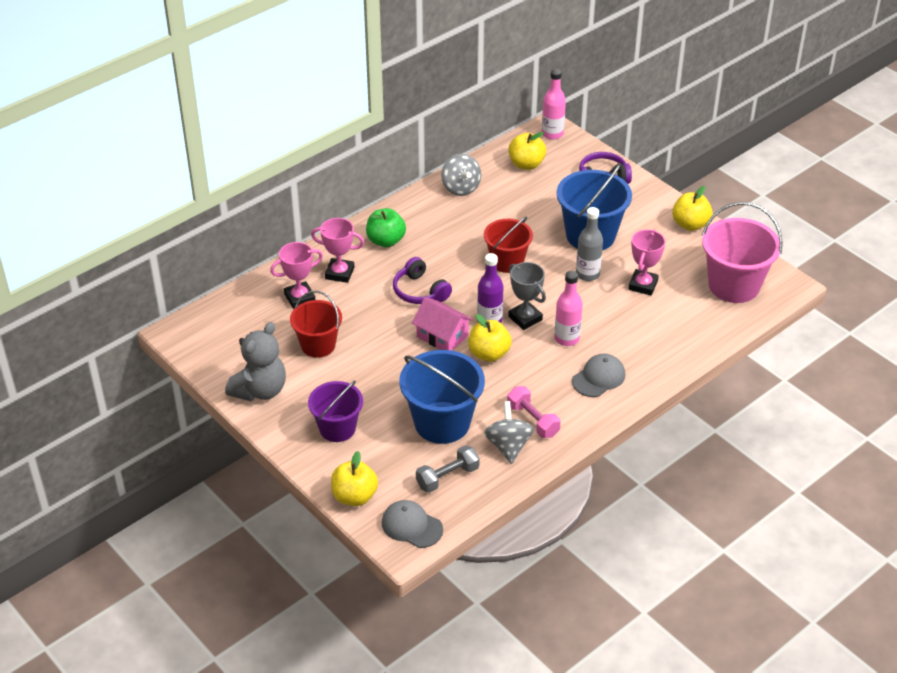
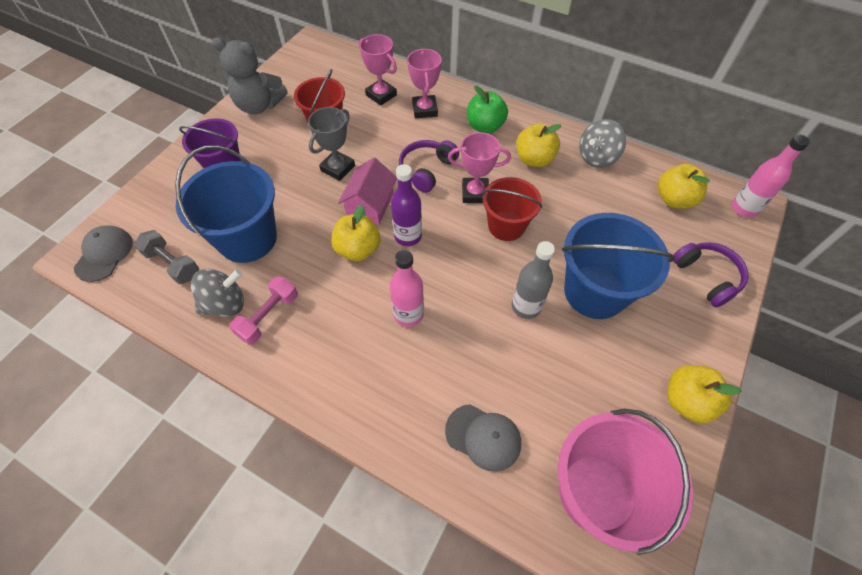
camera: 70 degrees right, 15 degrees up
(354, 496) = (139, 202): yellow apple -> yellow apple (534, 159)
(525, 318) = (425, 266): grey trophy -> grey trophy (338, 168)
(598, 378) = (355, 365): grey cap -> grey cap (483, 437)
(643, 285) = (537, 372): pink trophy -> pink trophy (475, 193)

